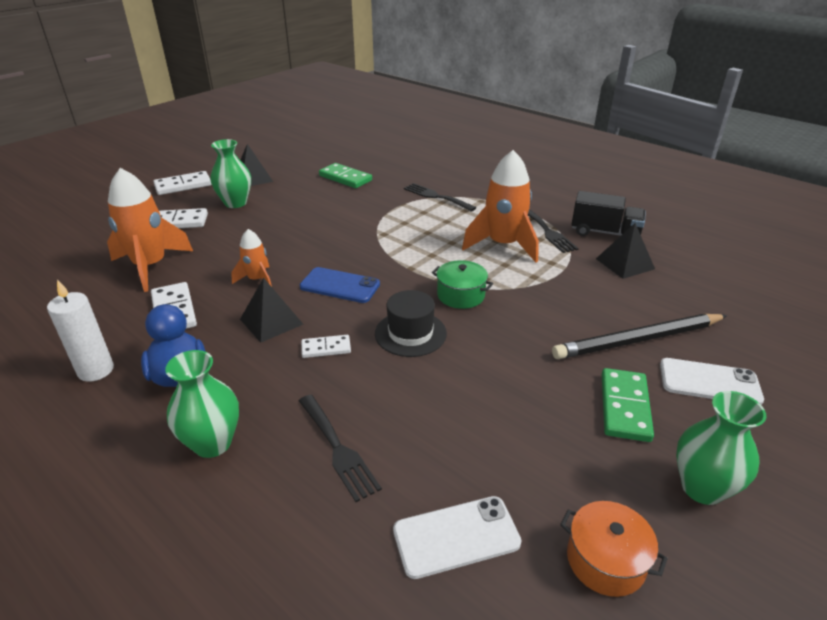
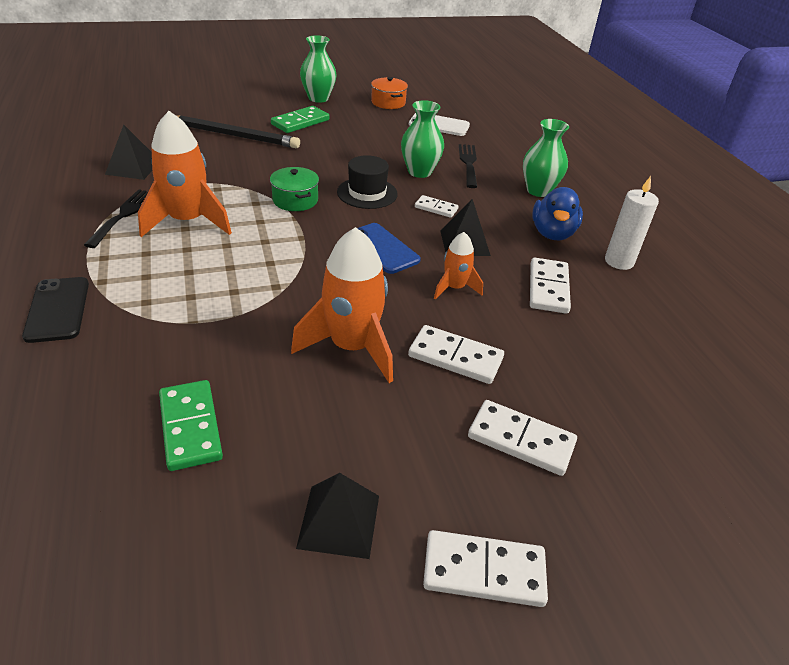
camera: 150 degrees left, 5 degrees up
(150, 266) = (568, 359): orange rocket -> orange rocket (352, 347)
(232, 241) = (455, 357): none -> white domino
(235, 203) = (412, 447): green vase -> green vase (419, 172)
(436, 197) = (136, 314): black fork -> none
(475, 185) = (58, 309): none -> black phone
(604, 233) = (82, 192): black truck -> none
(709, 382) = (239, 112): white phone -> none

